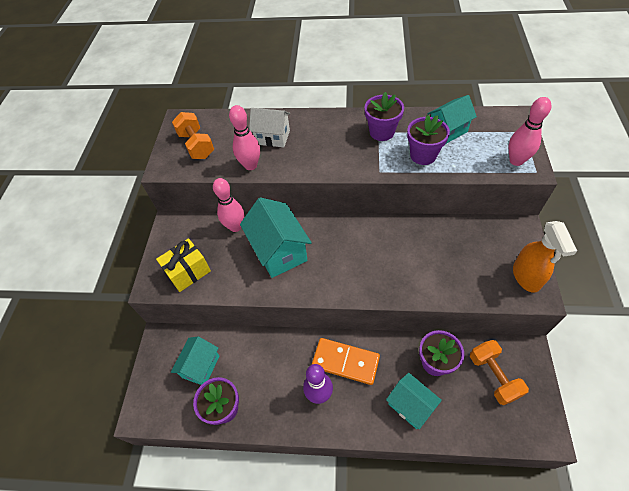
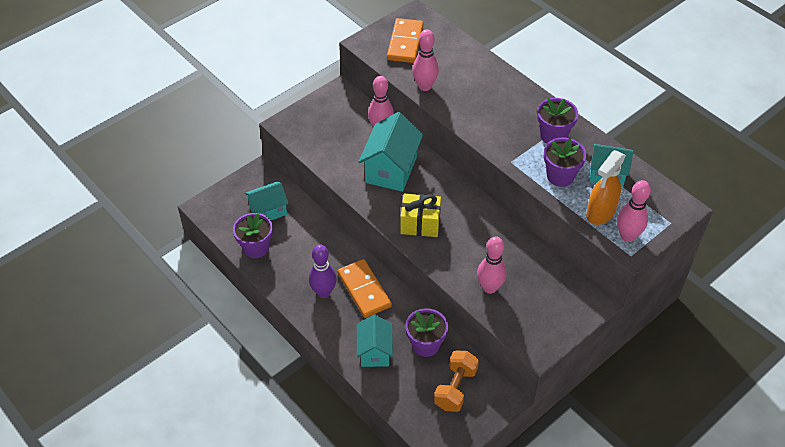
camera: 40 degrees right, 5 degrees down
(188, 272) = (316, 134): yellow gift -> yellow gift (420, 224)
(196, 145) = (405, 43): orange dumbbell -> orange domino
(272, 137) = (466, 77): white house -> none
(453, 279) = (489, 287): none -> pink bowling pin
(526, 277) = (546, 332): orange spray bottle -> orange spray bottle (600, 213)

